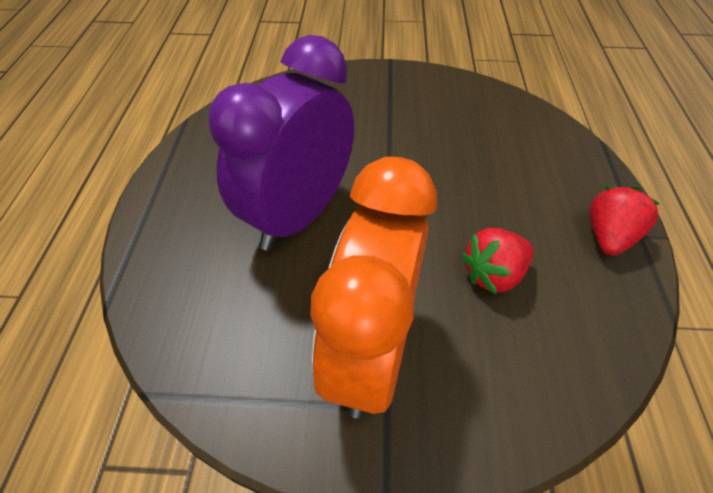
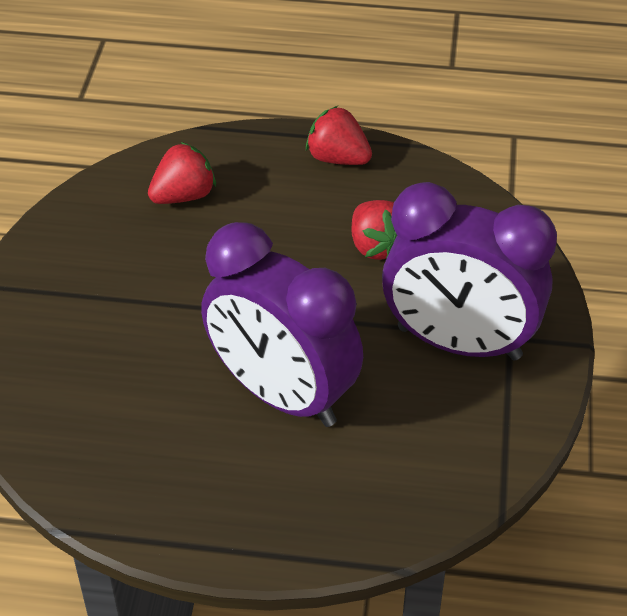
camera: 85 degrees left, 5 degrees down
(371, 352) = (459, 343): orange clock -> purple clock
(510, 139) = (183, 196): none -> red strawberry

